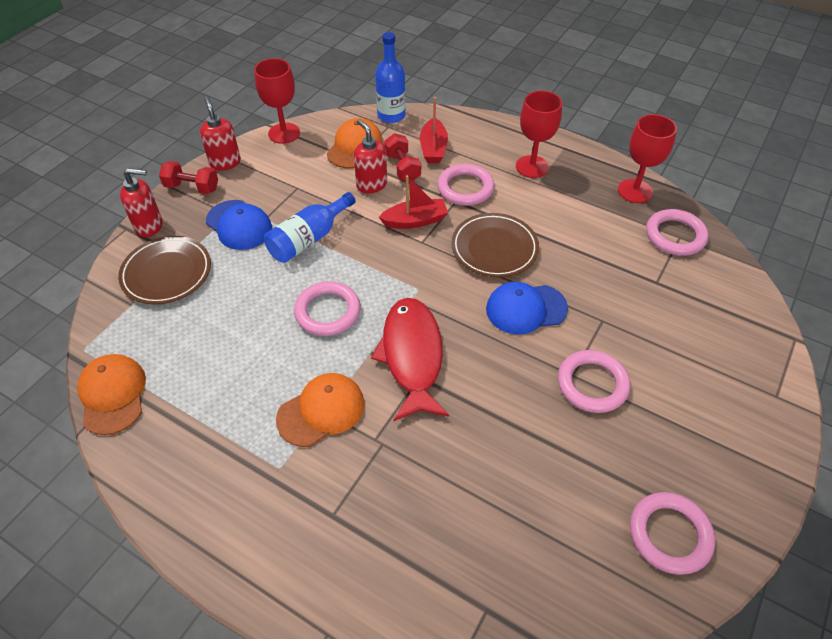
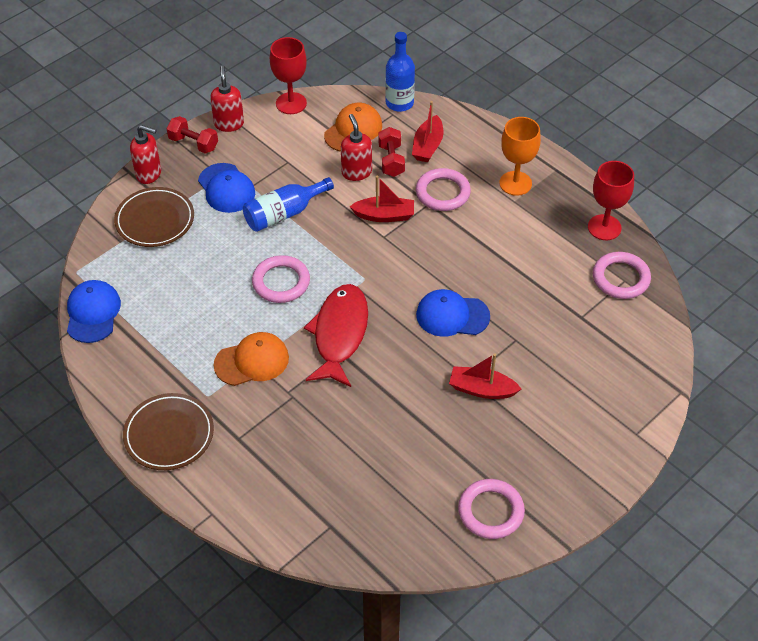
camera: 15 degrees right, 0 degrees up
(113, 395) = (93, 313): orange cap -> blue cap
(494, 248) = (446, 256): brown plate -> brown plate (169, 434)
(532, 167) = (515, 183): red goblet -> orange goblet
(592, 384) = (482, 389): pink ring -> red boat

